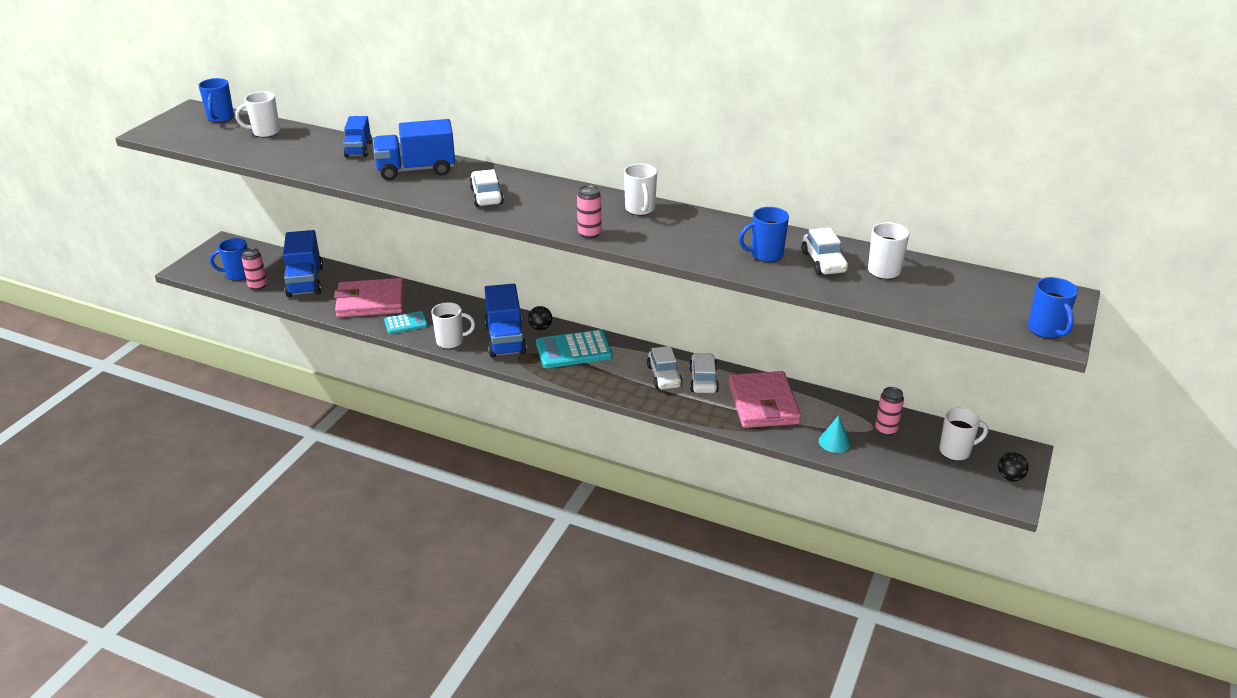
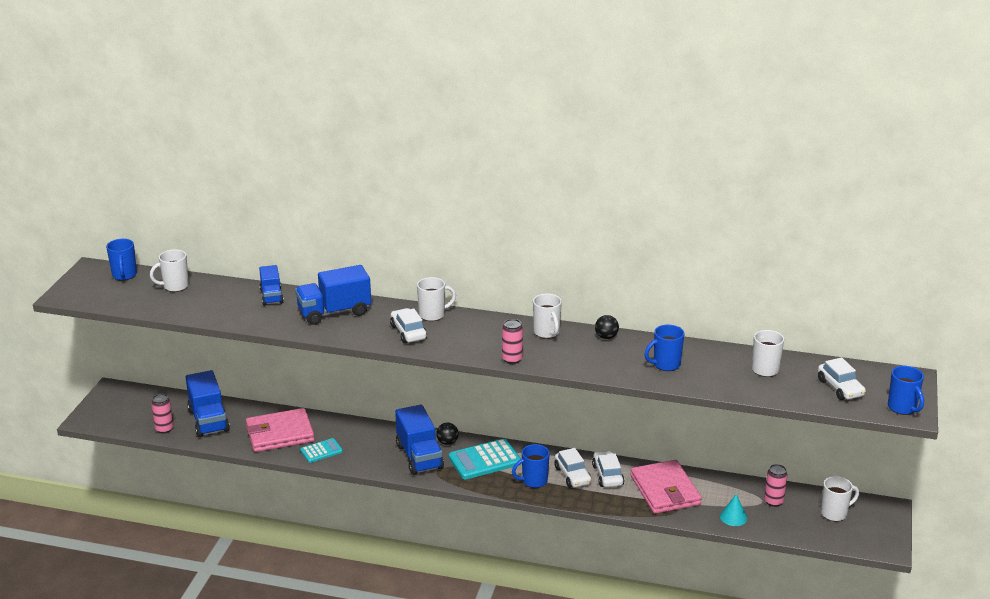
camera: 10 degrees left, 5 degrees down
(238, 274) = (140, 420): blue mug -> blue mug (533, 481)
(451, 341) = (370, 464): white mug -> white mug (433, 315)
(823, 262) = (714, 367): white car -> white car (840, 388)
(1010, 477) = (882, 530): black ball -> black ball (606, 337)

